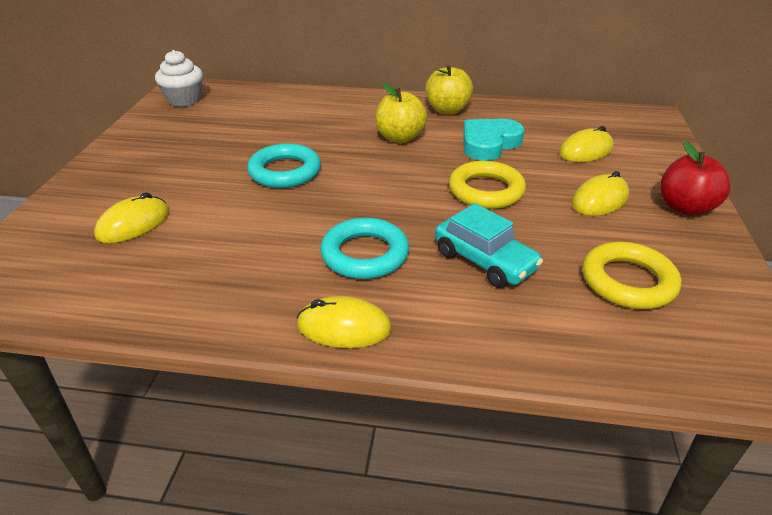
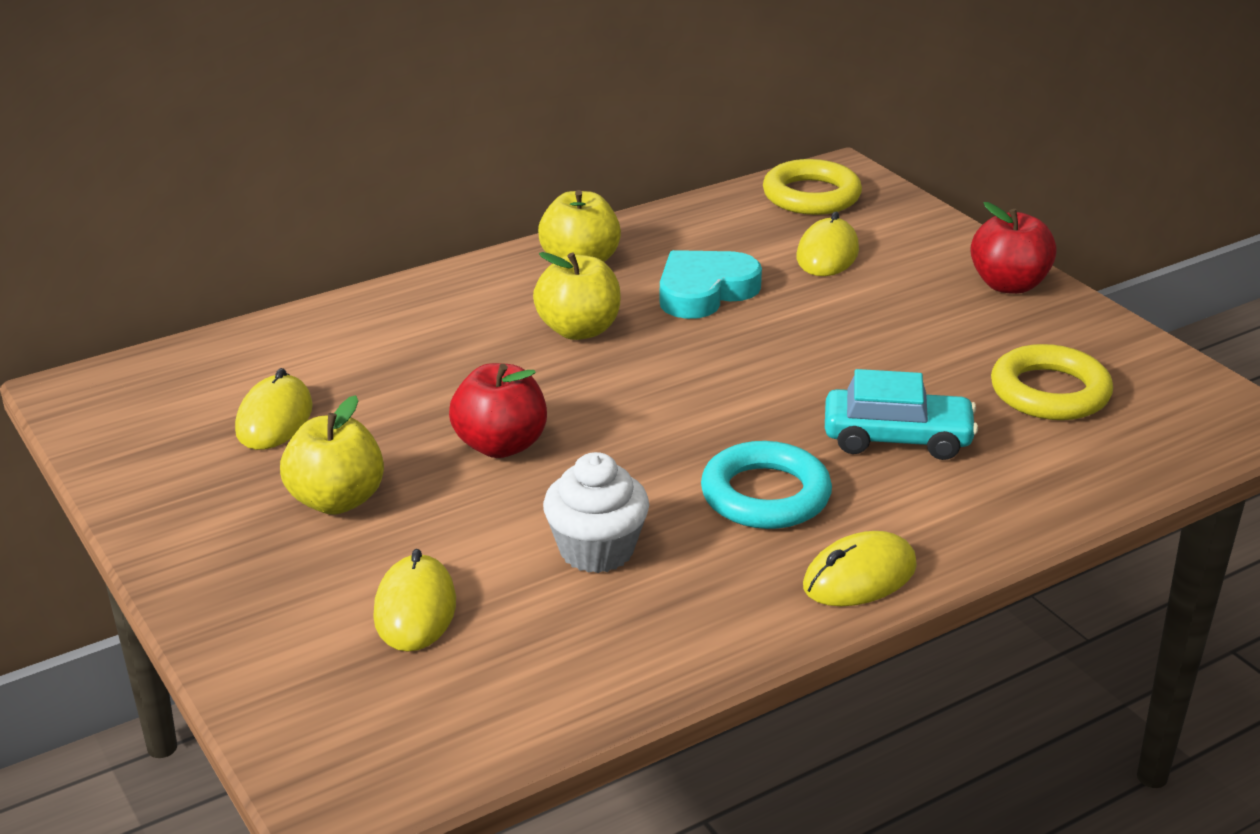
camera: 40 degrees left, 5 degrees down
(184, 100) = (129, 409): white cupcake -> white cupcake (596, 550)
(187, 164) = (336, 500): none -> yellow apple
(285, 171) = (500, 445): turquoise ring -> red apple
(486, 190) = (787, 356): yellow ring -> yellow ring (811, 196)
(489, 144) = (705, 291): turquoise heart -> turquoise heart turned 45 degrees clockwise
(599, 200) = (919, 313): yellow mouse -> yellow mouse (274, 419)

